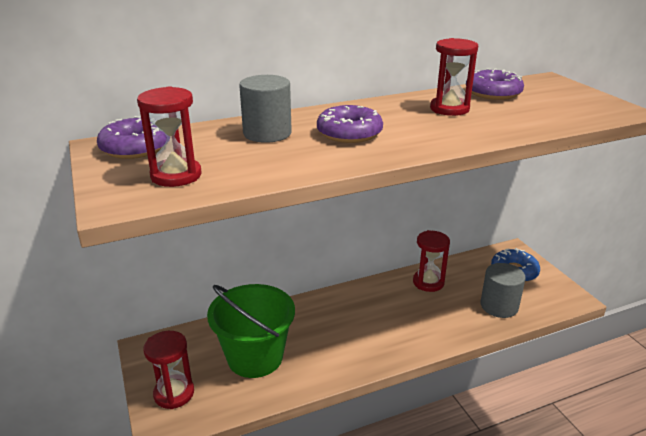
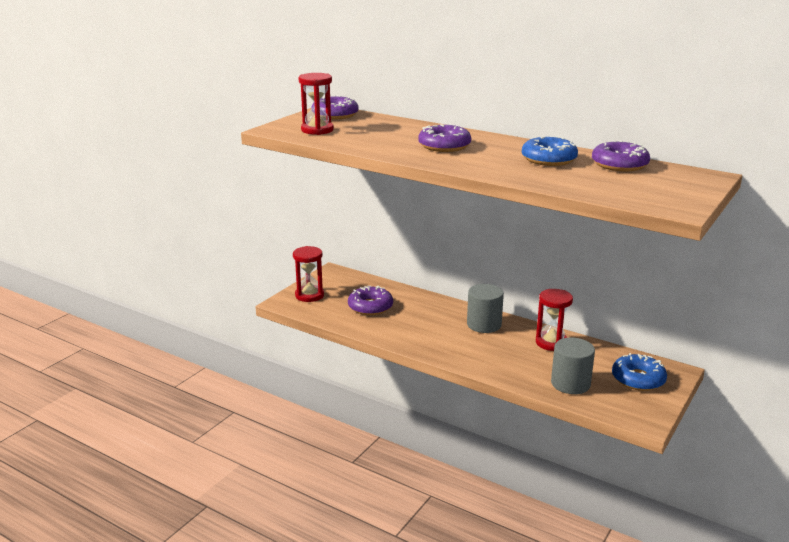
camera: 55 degrees right, 5 degrees down
(255, 357) = (370, 307): green bucket -> purple donut
(267, 133) = (405, 131): grey cylinder -> grey cylinder (484, 324)
(449, 109) = (548, 159): red hourglass -> blue donut

